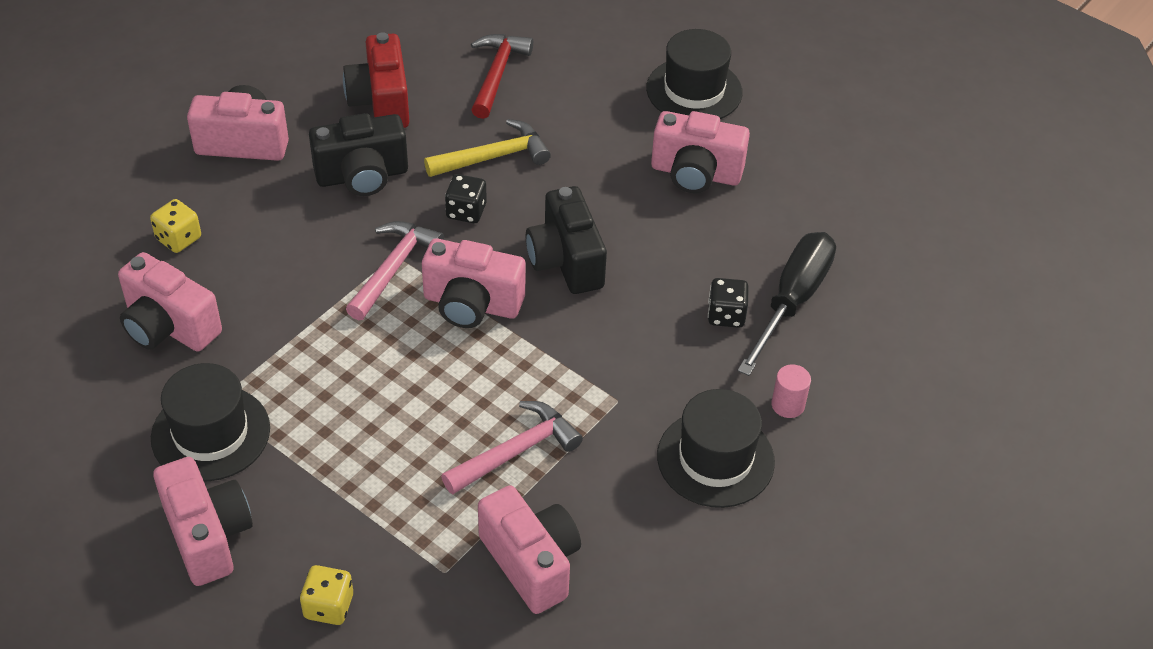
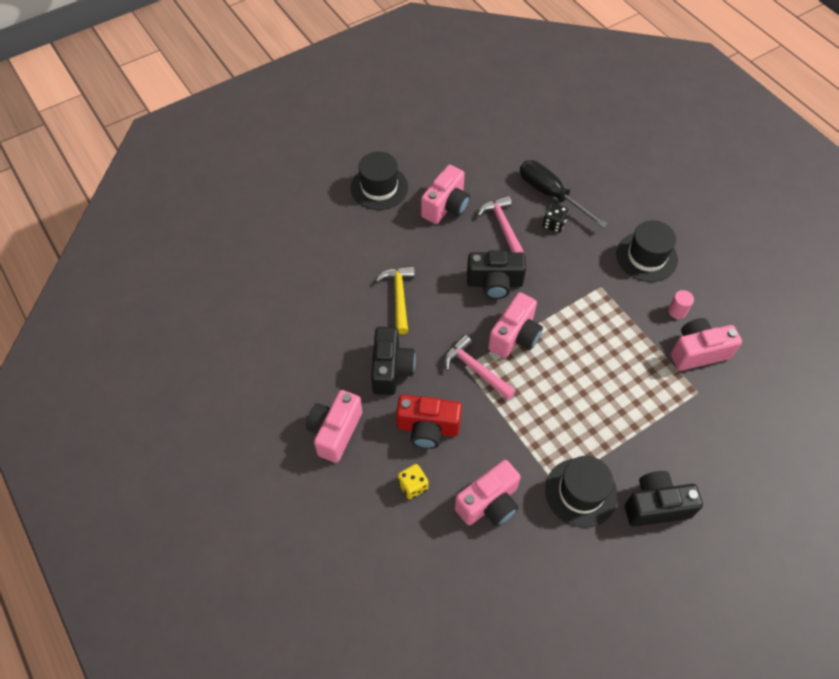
camera: 70 degrees left, 10 degrees up
(208, 535) = (656, 506): pink camera -> black camera
(328, 606) = (712, 452): yellow dice -> none
(381, 102) = (327, 345): red camera -> red camera (427, 428)
(466, 211) = (440, 322): black dice -> none
(497, 74) = (326, 277): red hammer -> none
(516, 451) = (625, 341): pink hammer -> pink hammer (502, 226)
(788, 405) = (619, 218): pink cylinder -> pink cylinder (677, 311)

